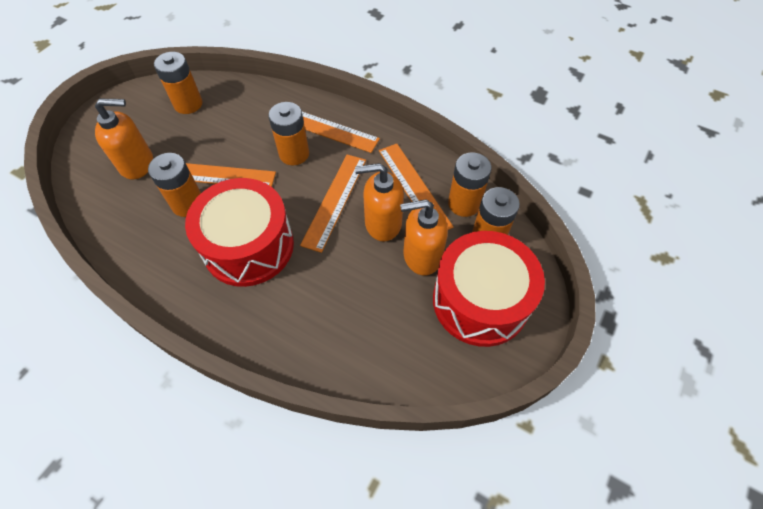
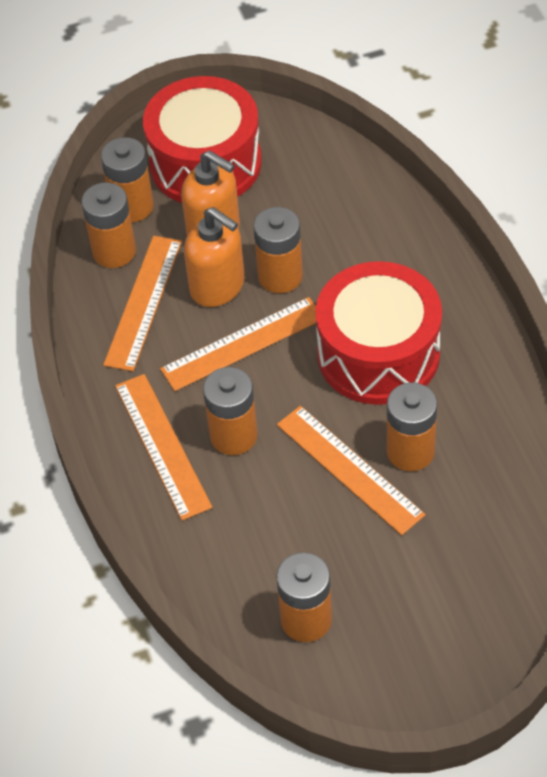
camera: 135 degrees left, 5 degrees down
(137, 164) = (438, 556): orange soap dispenser -> none
(352, 254) = (280, 276): none -> orange battery

